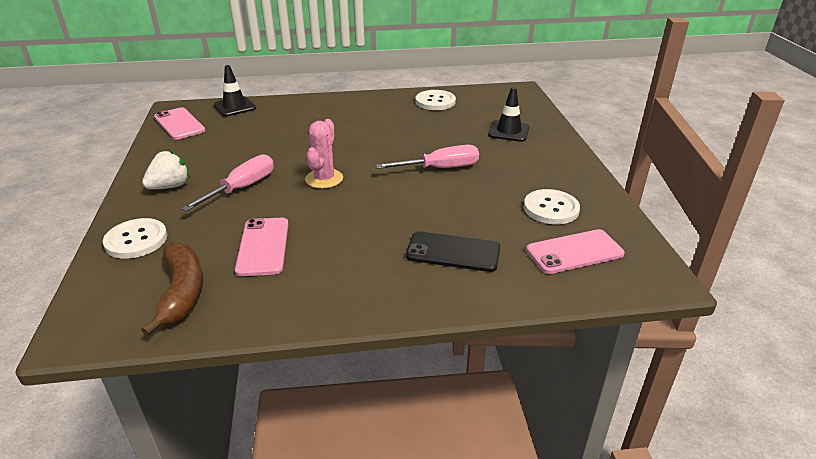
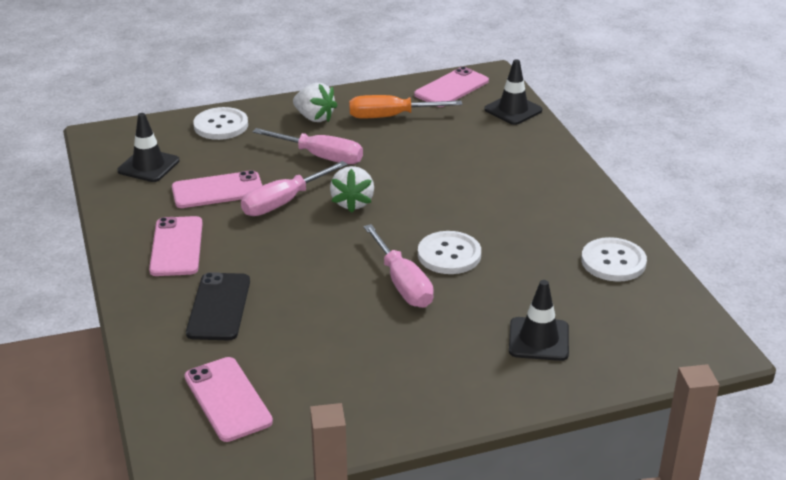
camera: 80 degrees right, 0 degrees up
(182, 292) = (148, 166): brown banana -> black traffic cone
(201, 151) = (391, 116): none -> orange screwdriver
(305, 210) = (284, 202): none -> pink screwdriver
(324, 179) = (352, 203): pink cactus -> white strawberry
(351, 275) = (176, 247): none -> pink phone
(551, 208) = (322, 381): white button -> white button (449, 255)

